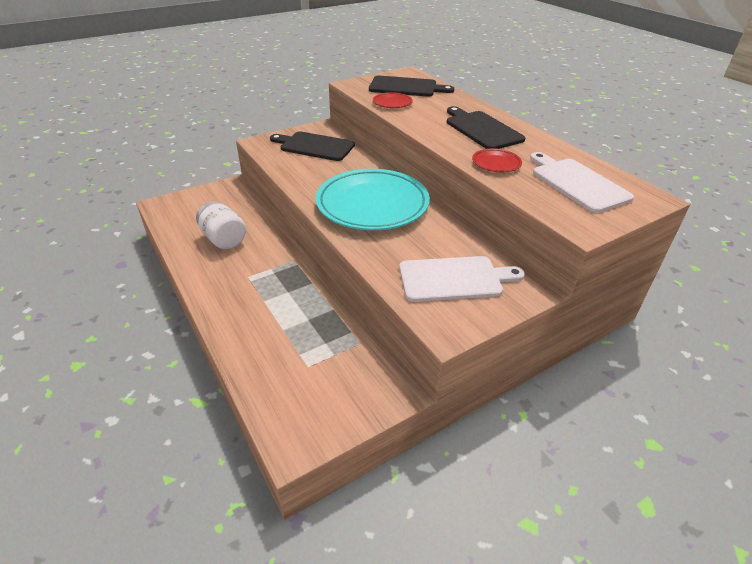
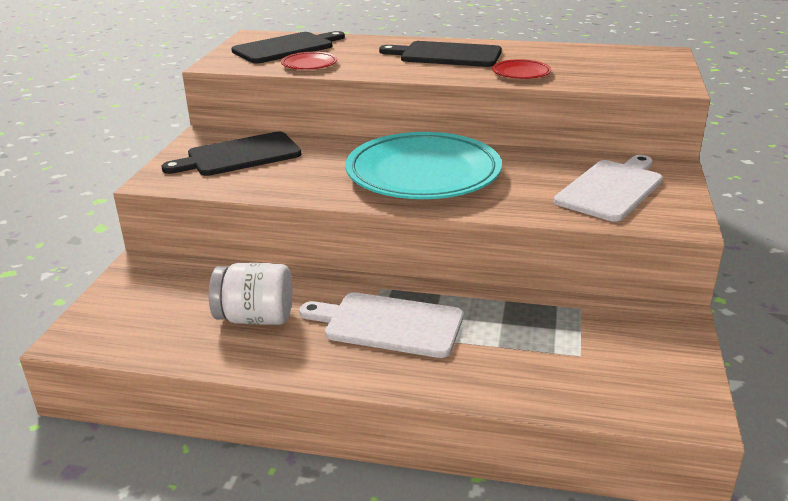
camera: 45 degrees left, 10 degrees down
(577, 183) = (605, 62): white cutting board -> white cutting board (388, 324)

